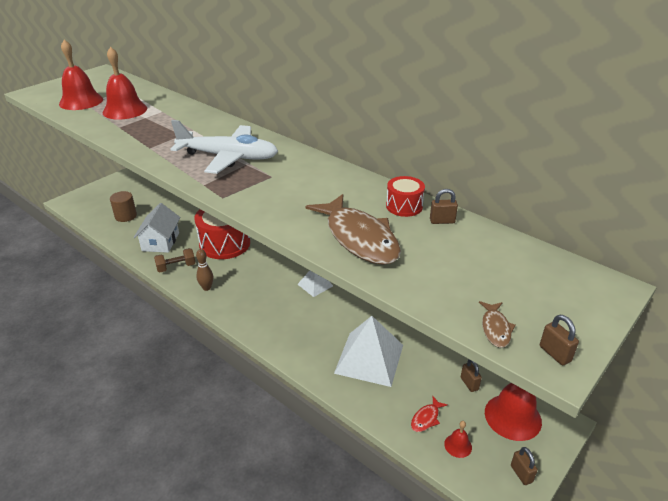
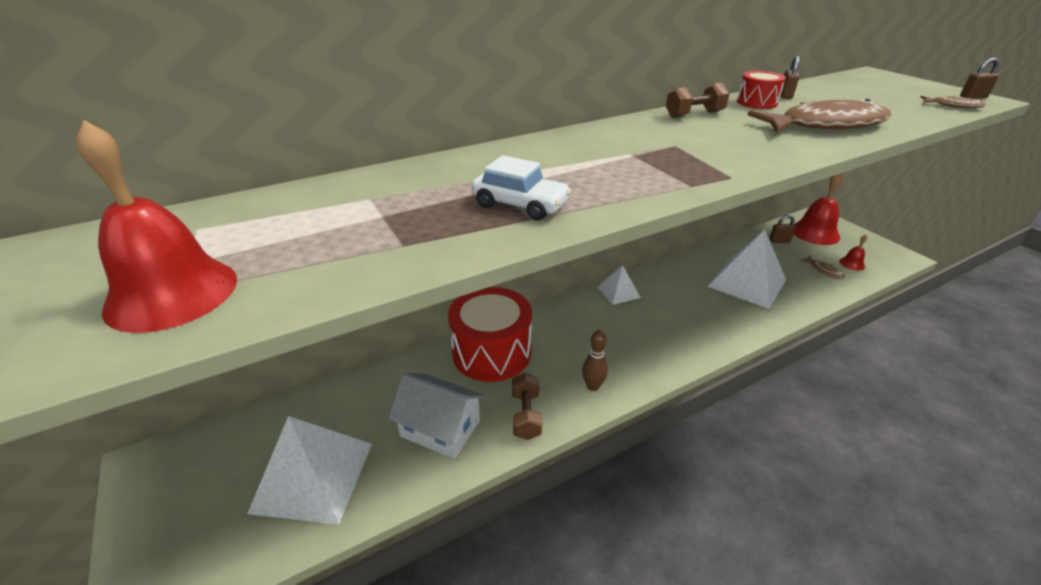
camera: 70 degrees left, 0 degrees up
(125, 110) = (314, 235): red bell -> none
(126, 216) = (313, 476): brown cylinder -> white pyramid
(164, 143) = (520, 205): none -> white car
(228, 157) = (605, 163): white plane -> none
(346, 180) = (694, 114): none -> brown dumbbell
(426, 418) = (824, 271): red fish -> brown fish
(521, 474) = (873, 245): brown padlock -> none

